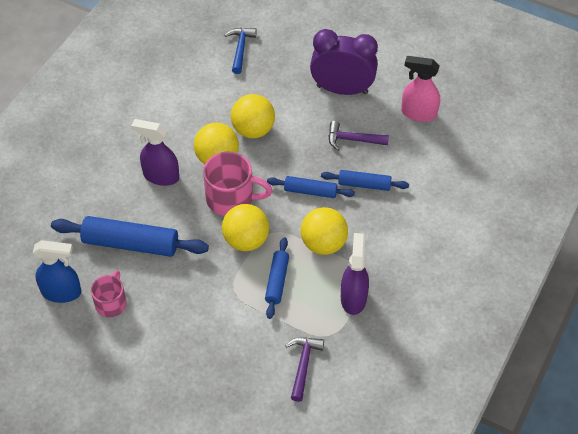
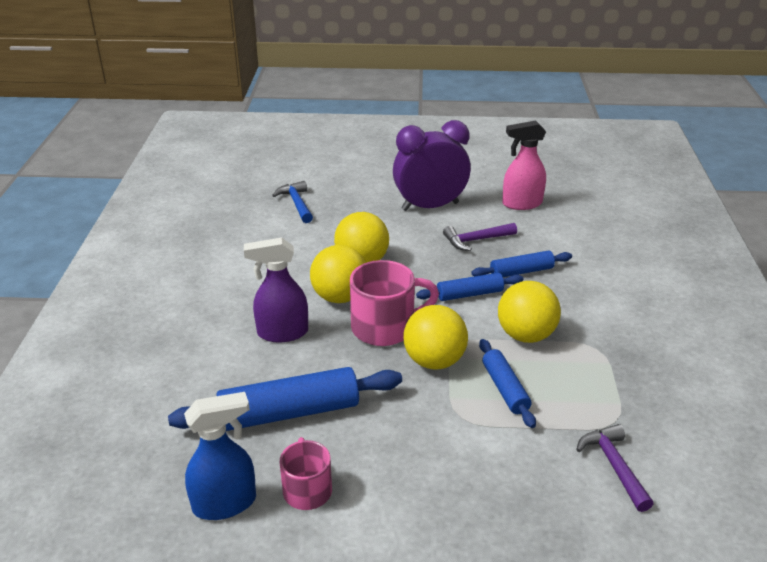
camera: 25 degrees left, 20 degrees down
(353, 298) = (606, 374): purple spray bottle -> none

